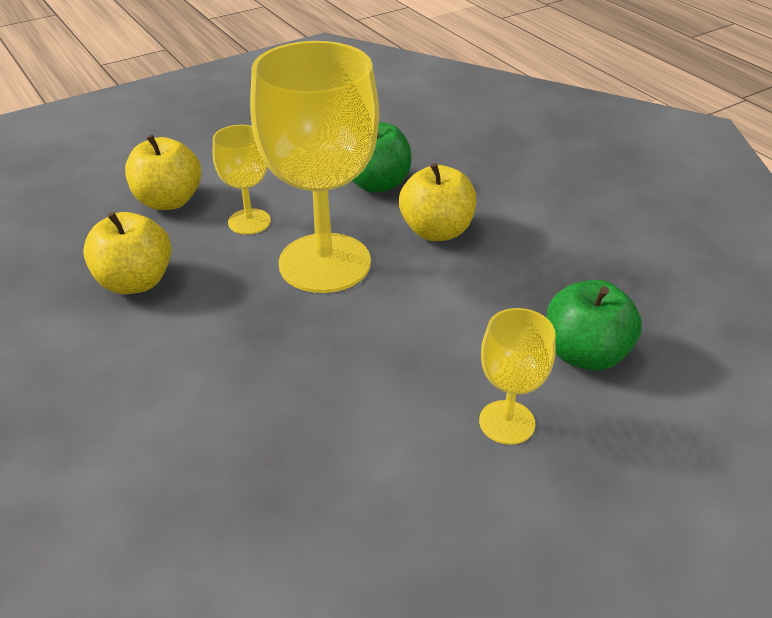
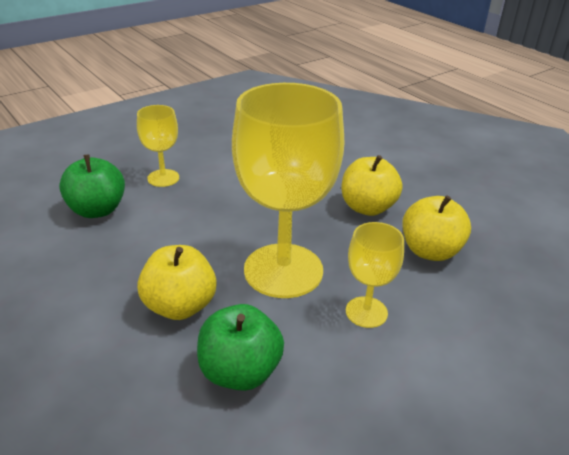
camera: 175 degrees right, 5 degrees down
(169, 201) = (463, 336): yellow apple -> yellow apple (367, 208)

